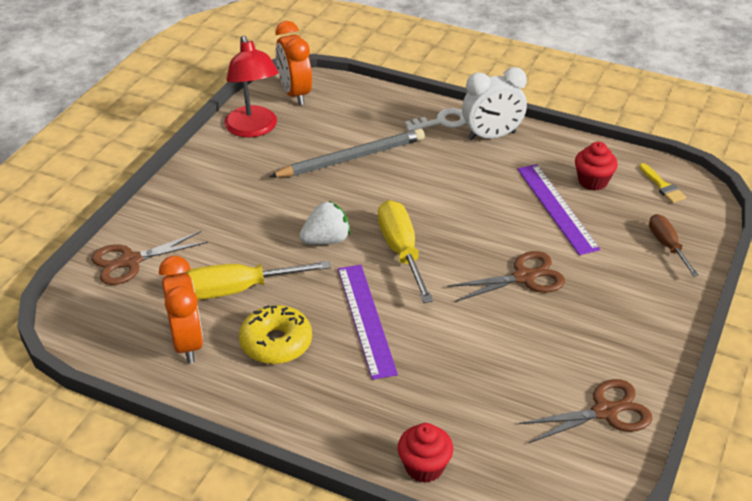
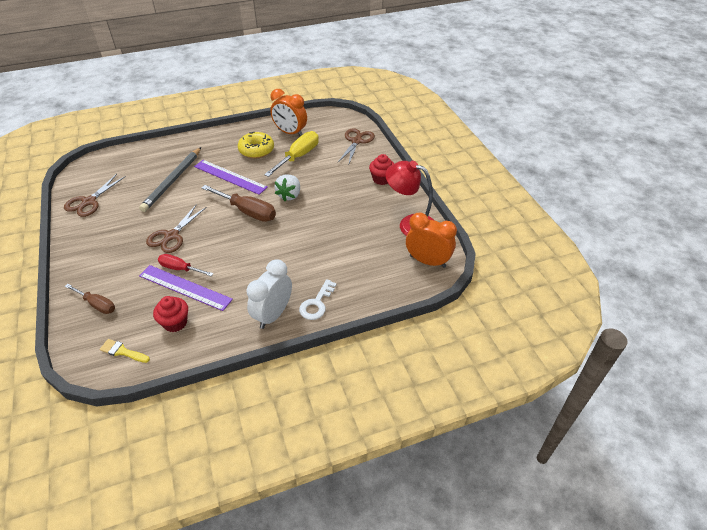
camera: 135 degrees right, 5 degrees up
(351, 158) = (335, 242): grey pencil -> grey pencil (173, 181)
(401, 252) = (247, 211): yellow screwdriver -> brown screwdriver
(424, 467) = (154, 148): red cupcake -> red cupcake (381, 179)
(545, 230) = (180, 269): none -> red screwdriver

